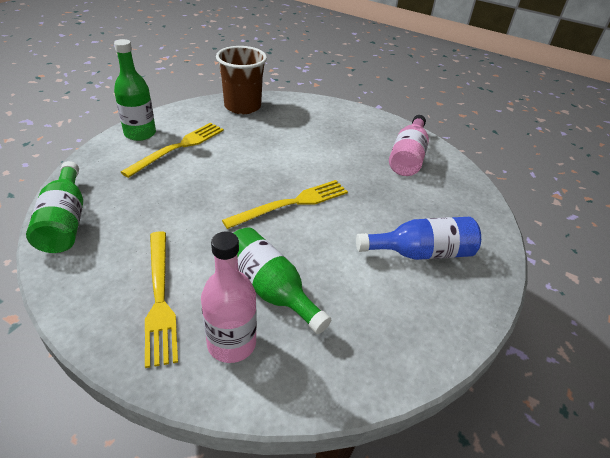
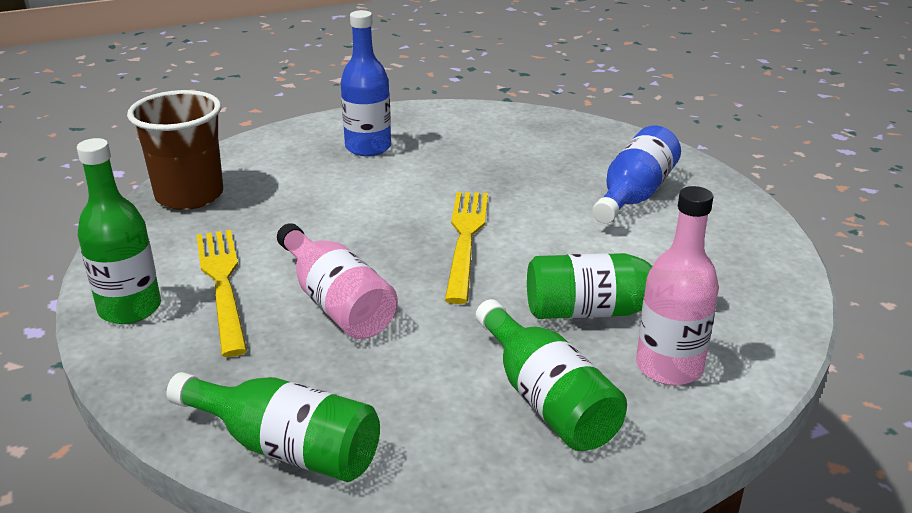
camera: 50 degrees left, 10 degrees down
(160, 298) = (546, 399): yellow fork -> green bottle
(347, 133) = (368, 147): none -> blue bottle
(408, 157) = (466, 132): pink bottle -> pink bottle (336, 303)

